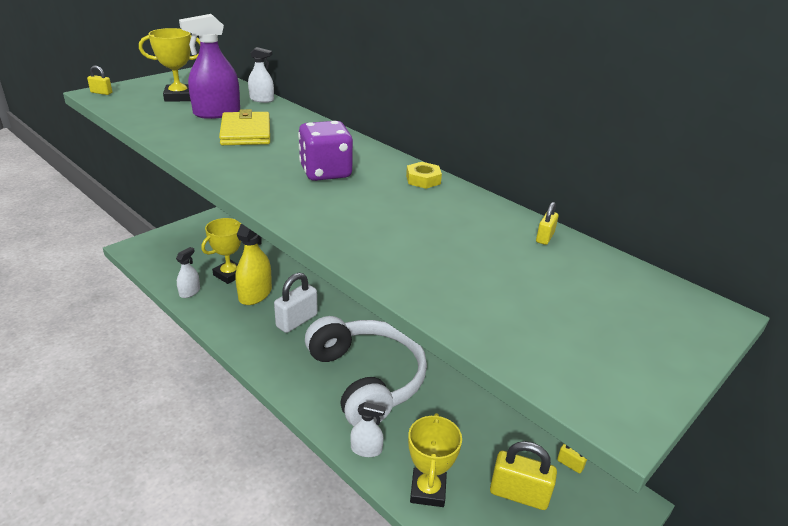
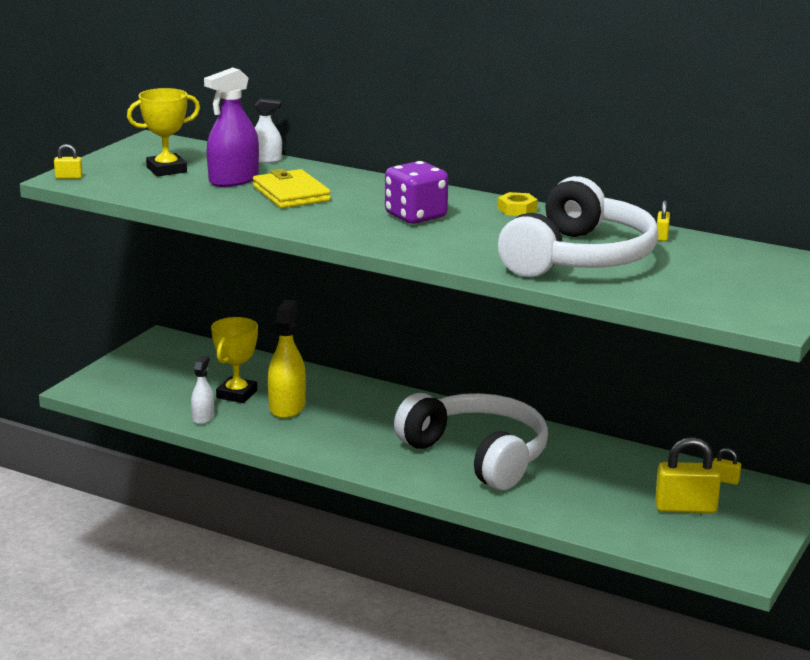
camera: 15 degrees left, 10 degrees down
(296, 321) = (359, 422): white padlock -> none
(366, 449) = (516, 505): white spray bottle -> none
(427, 490) = (597, 521): yellow trophy -> none
(440, 251) = (578, 258): none -> white headphones

